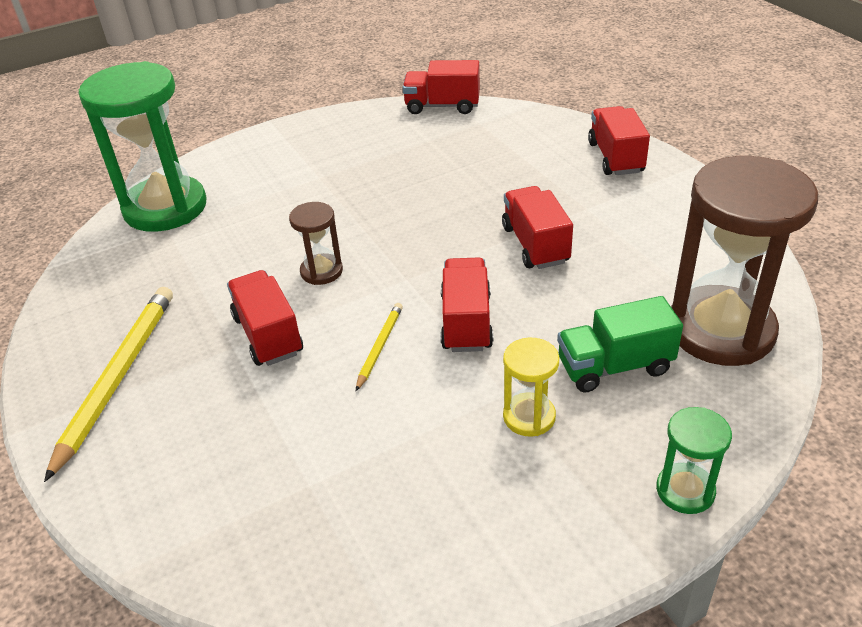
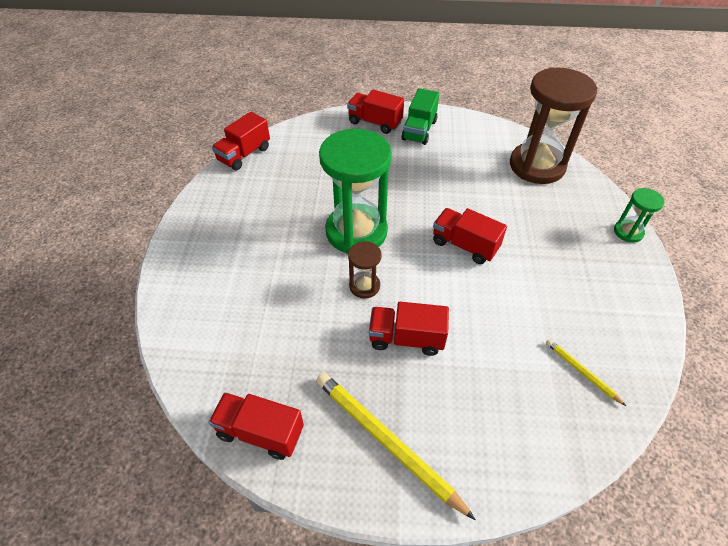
camera: 60 degrees left, 10 degrees up
(165, 208) = (202, 343): green hourglass -> green hourglass (356, 231)
(380, 347) = (458, 290): yellow pencil -> yellow pencil (582, 372)
(529, 417) = (553, 257): yellow hourglass -> none
(535, 245) = (422, 188): red truck -> red truck (260, 432)
(614, 367) = (537, 211): green truck -> green truck (419, 130)

